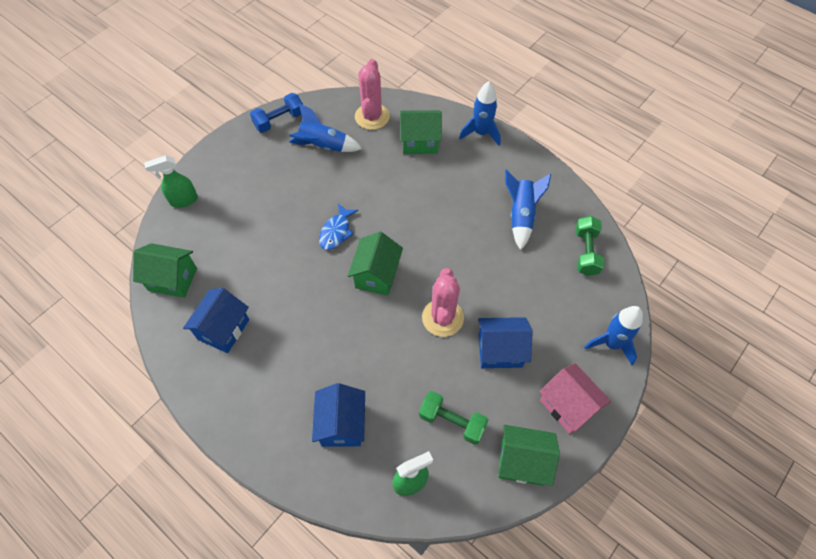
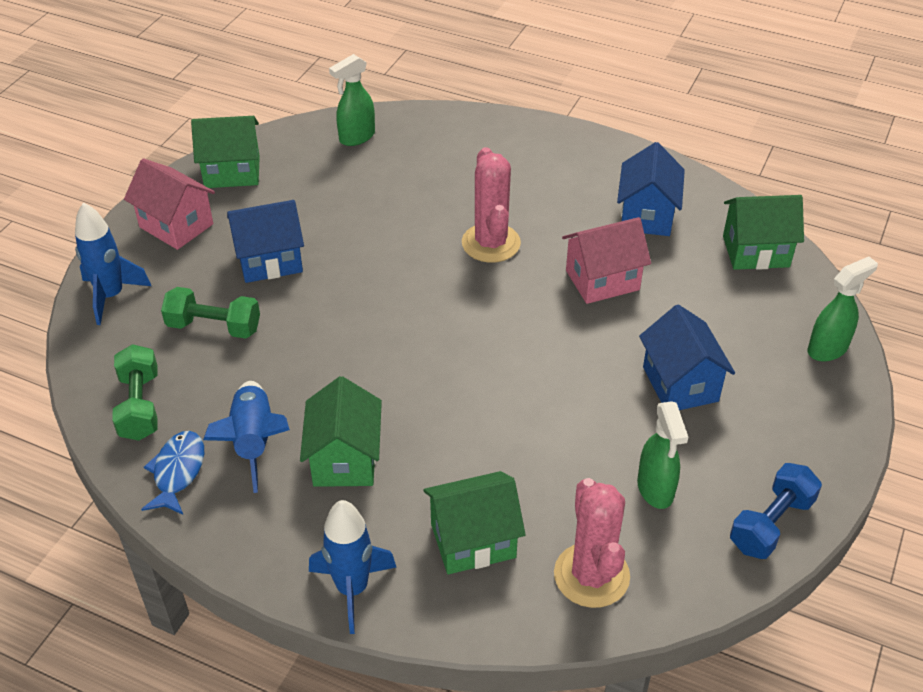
camera: 165 degrees right, 15 degrees down
(283, 279) = (602, 280): none -> pink house
(323, 146) = (655, 489): blue rocket -> green spray bottle
(336, 231) = (557, 354): blue fish -> blue fish (178, 472)
(342, 424) = (451, 164): blue house -> blue house (680, 384)
(376, 275) = (470, 311): green house -> green house (345, 459)
(442, 318) = (357, 280): pink cactus -> pink cactus (491, 243)
(452, 421) = (321, 188): green dumbbell -> green dumbbell (214, 327)

